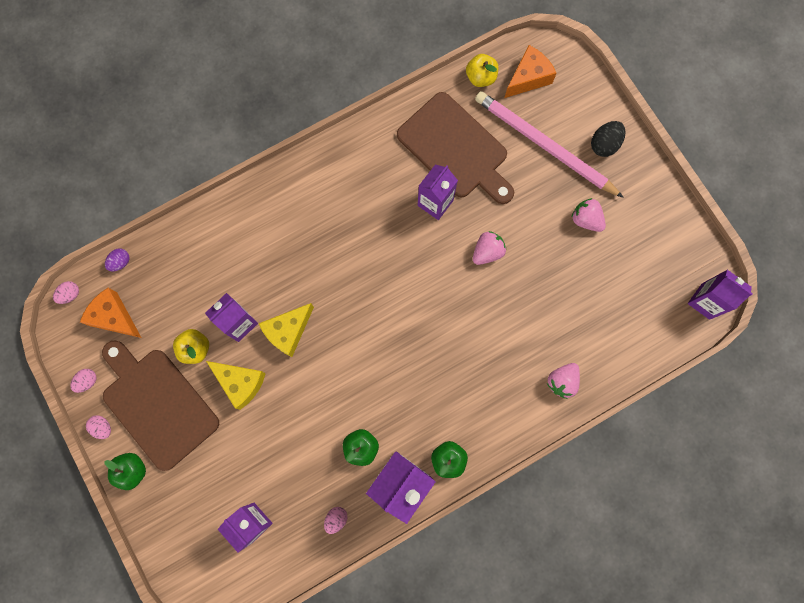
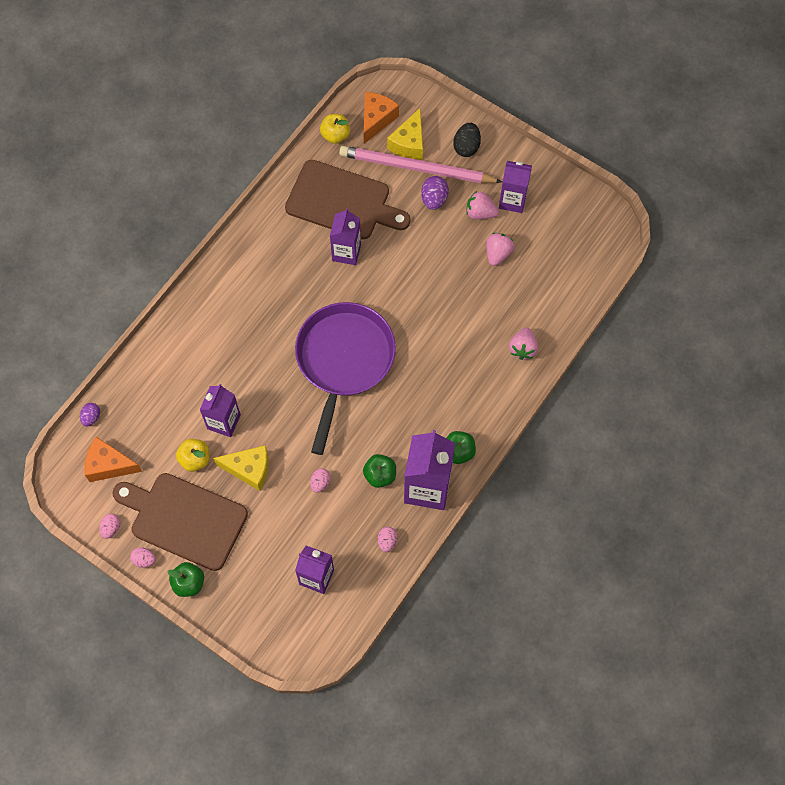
camera: 25 degrees left, 10 degrees down
(70, 294) = (59, 464): pink egg -> pink egg (320, 483)
(288, 331) = (270, 410): yellow cheese -> yellow cheese (409, 143)
(381, 313) = (344, 360): none -> purple pan
(487, 252) = (410, 273): pink strawberry -> pink strawberry (498, 254)
(546, 185) = (434, 199): none -> purple egg
(705, 301) = (609, 236): purple carton -> purple carton (512, 200)

